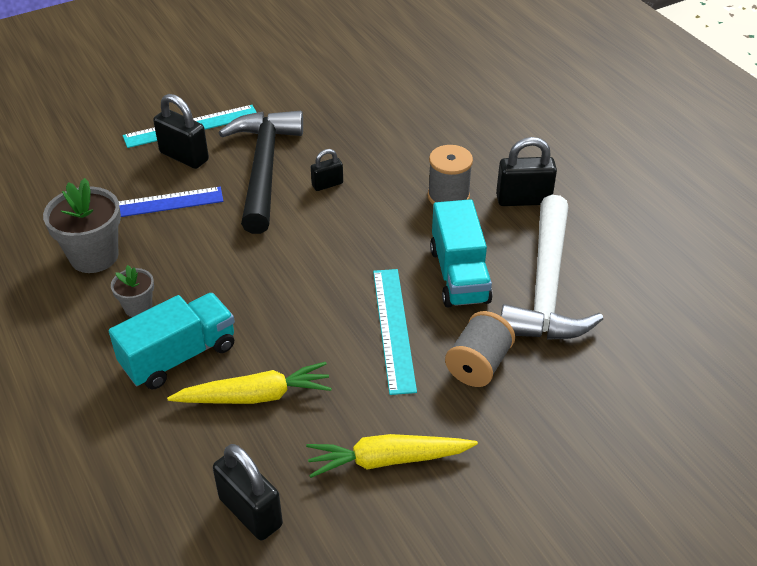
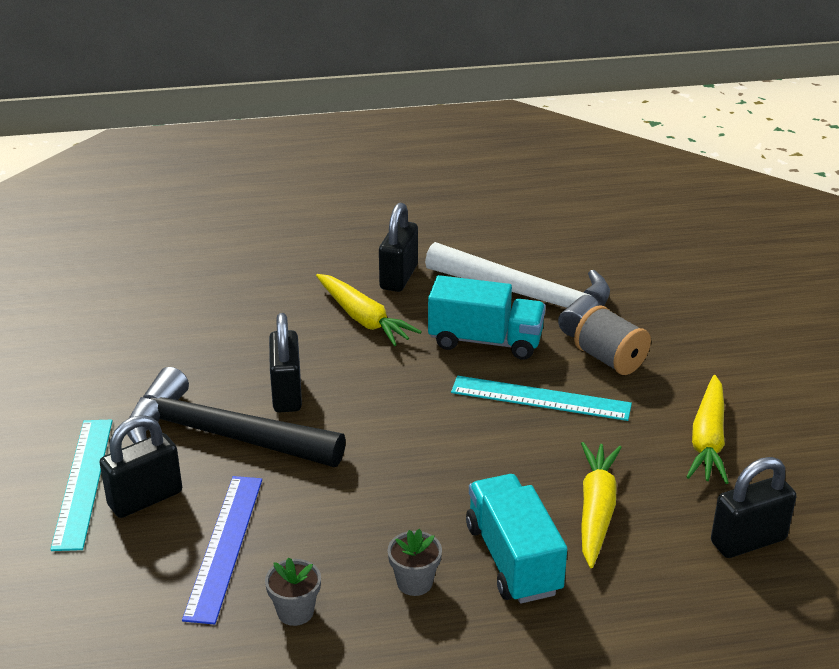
camera: 70 degrees left, 10 degrees down
(94, 256) = (295, 612): grey flower pot -> grey flower pot, size x0.55
(327, 184) = (287, 394): black padlock -> black padlock, size x1.73
(448, 196) = (363, 319): grey spool -> yellow carrot

